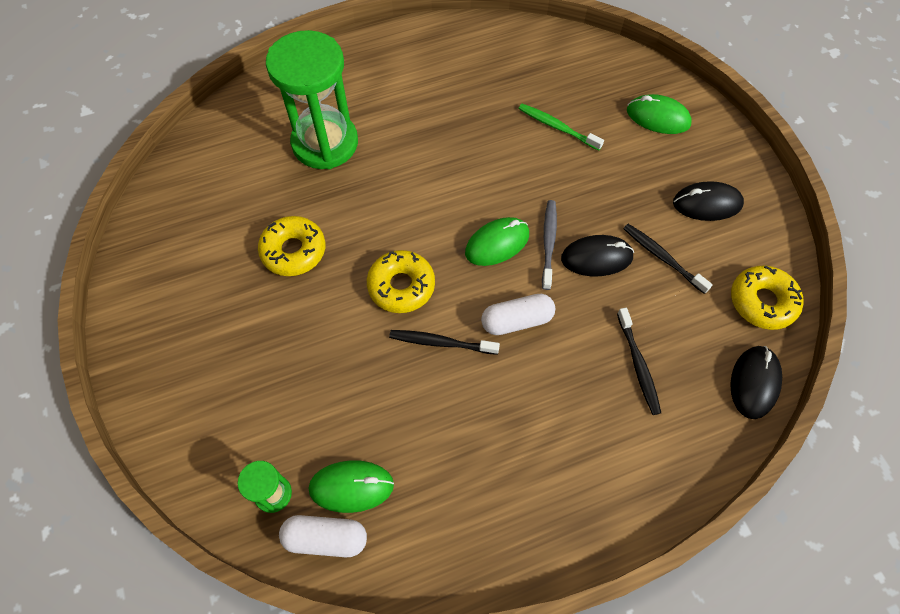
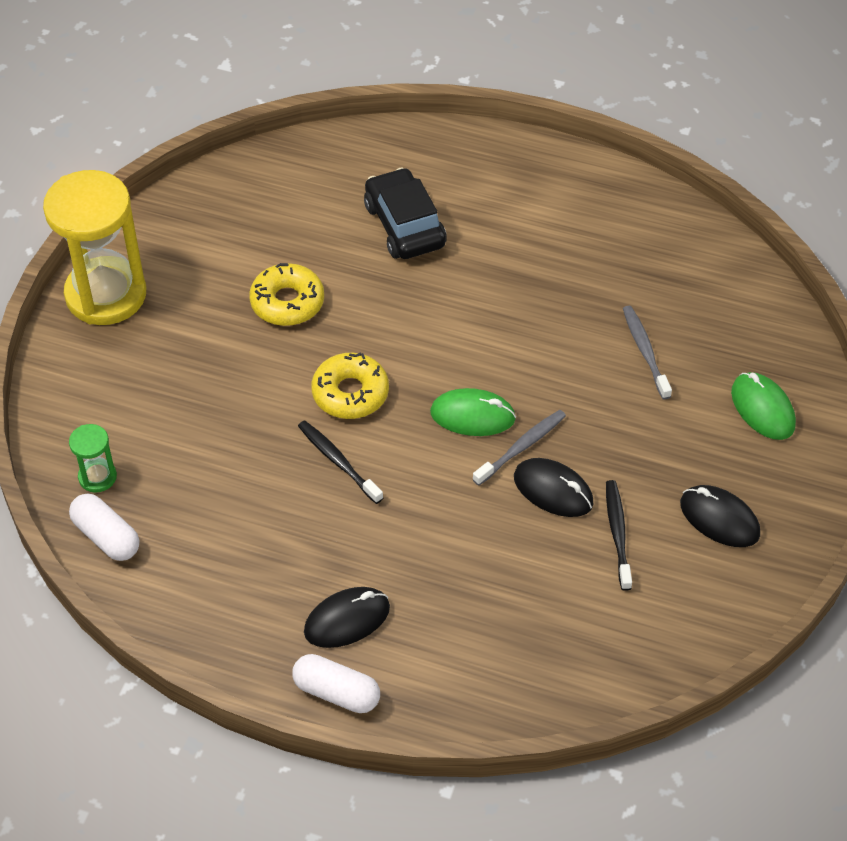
camera: 40 degrees right, 10 degrees down
(146, 340) = (106, 294): none -> yellow hourglass
(325, 143) = (405, 225): green hourglass -> black car
(351, 487) = (159, 515): green mouse -> none
(517, 321) = (422, 490): white capsule -> white capsule (336, 692)
(557, 127) = (645, 351): green toothbrush -> grey toothbrush
(638, 365) = (492, 601): black toothbrush -> none
(754, 383) = (584, 692): black mouse -> black mouse (347, 620)
(762, 302) = (673, 637): yellow donut -> none

